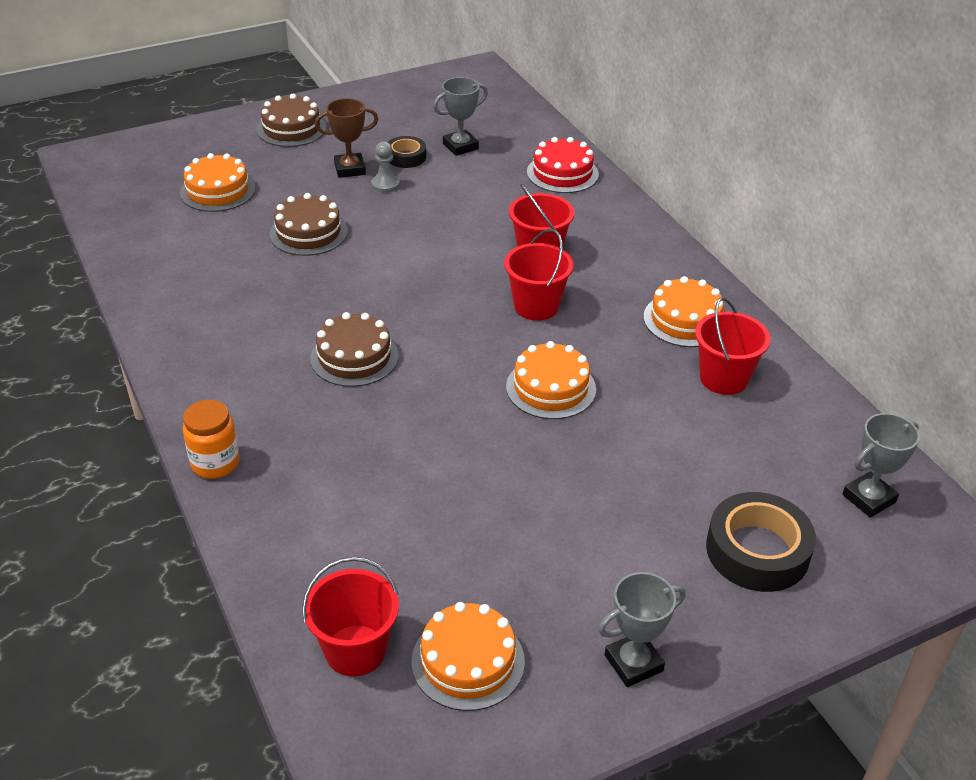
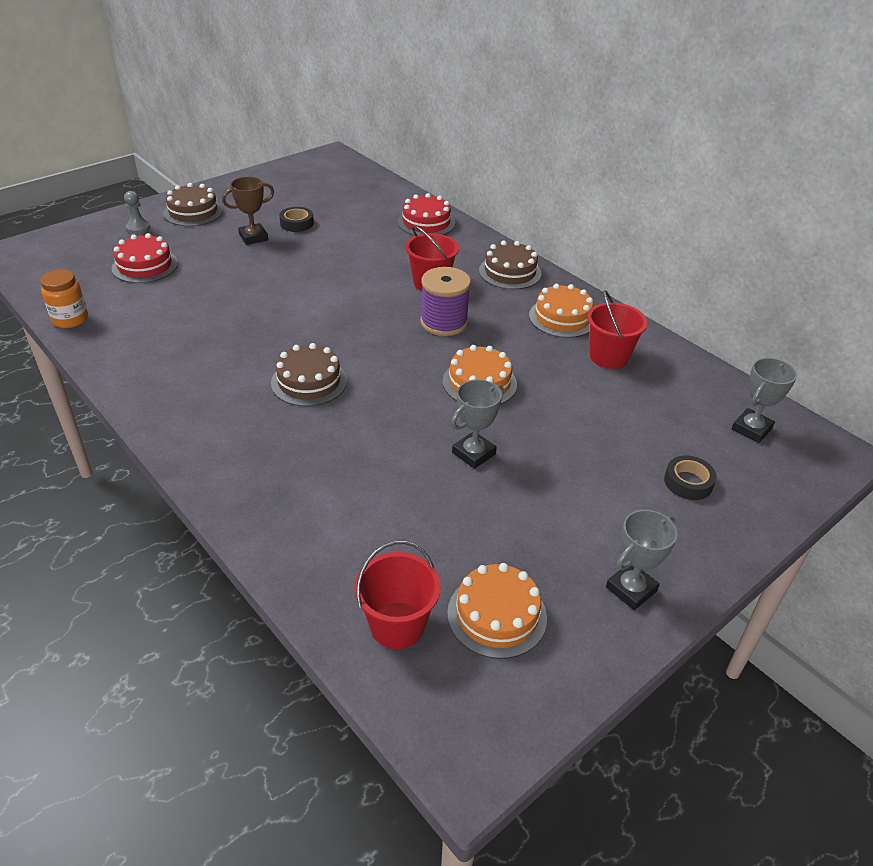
camera: 15 degrees left, 0 degrees up
(215, 463) = (216, 487): orange jar -> orange jar (70, 319)
(217, 191) = (145, 266): orange cake -> red cake
(308, 233) = (235, 289): brown cake -> brown cake (510, 272)
(385, 185) = (287, 246): grey pawn -> grey pawn (138, 228)
(460, 146) = (338, 211): grey trophy -> grey trophy (473, 453)
(536, 306) = (444, 322): red bucket -> purple spool
(757, 551) = (688, 482): black tape -> black tape, size x0.57

